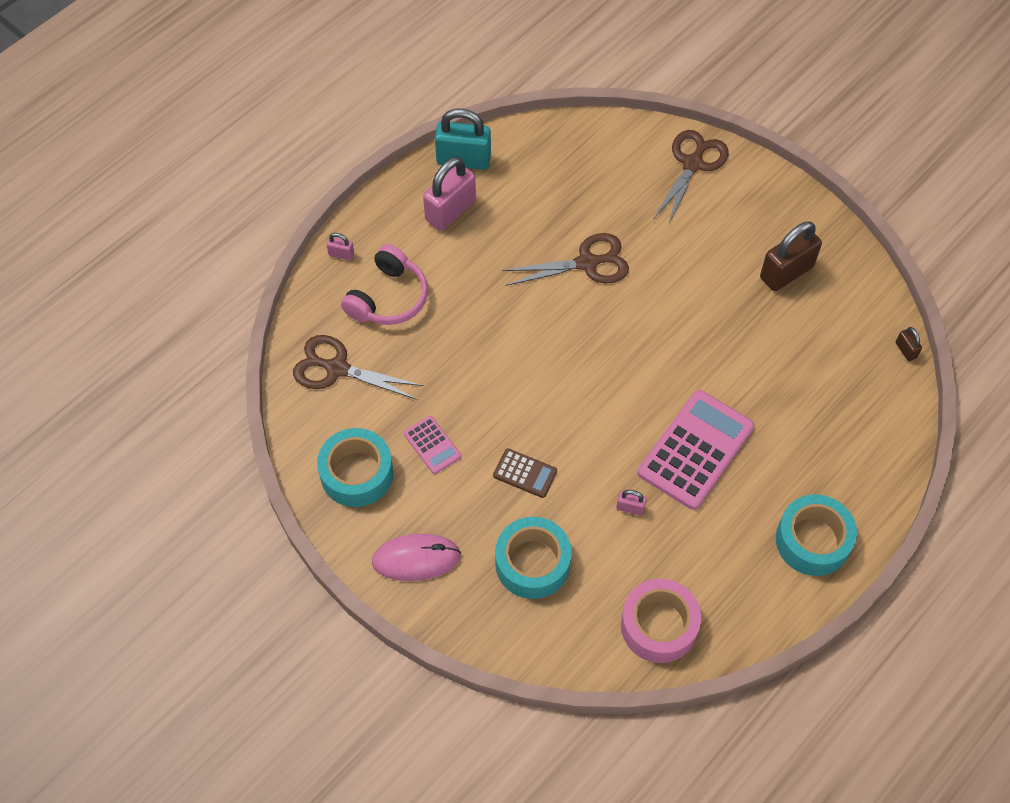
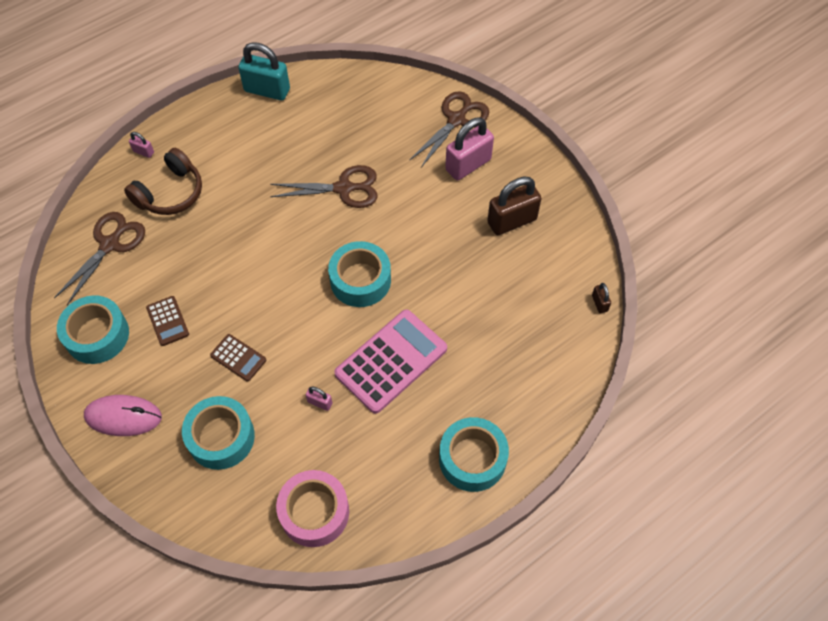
camera: 10 degrees right, 0 degrees up
(337, 368) = (110, 245): brown scissors -> brown scissors turned 90 degrees clockwise
(388, 298) = (170, 193): pink headphones -> brown headphones
(432, 445) = (167, 321): pink calculator -> brown calculator
(450, 211) = (243, 130): pink padlock -> pink padlock (468, 165)
(636, 365) = (360, 280): none -> turquoise tape

